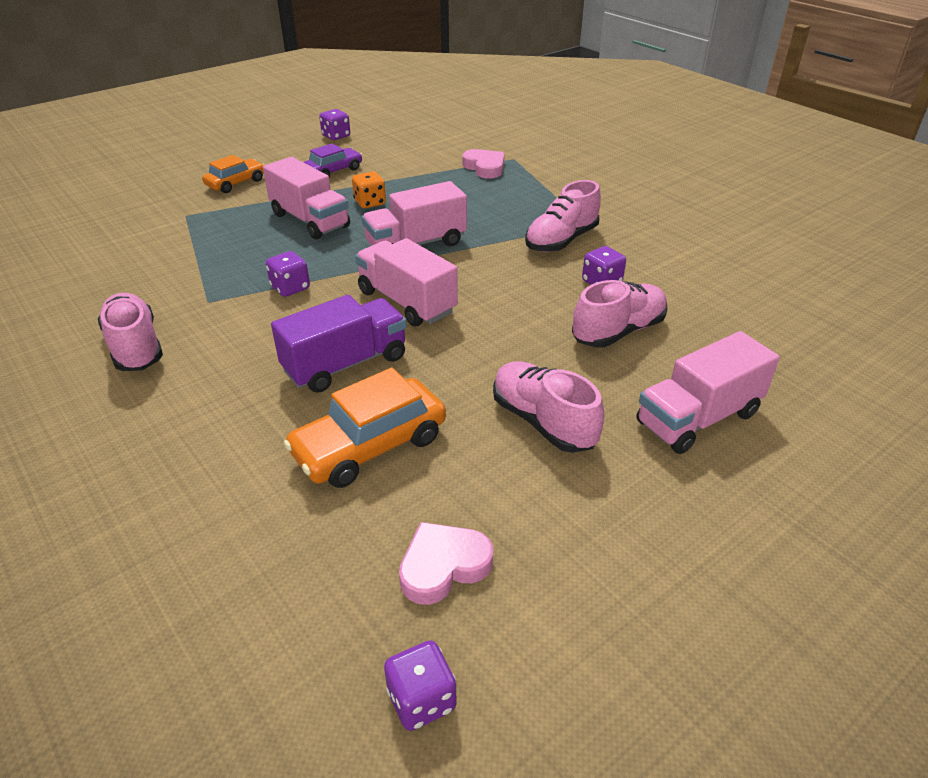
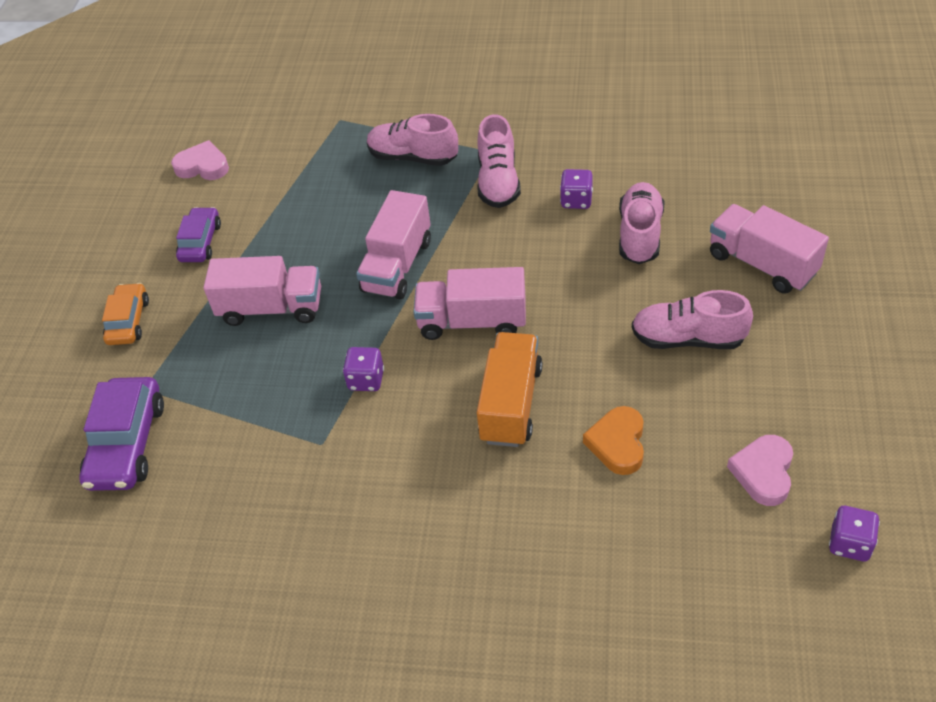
camera: 40 degrees left, 10 degrees up
(131, 233) = (127, 444): none -> purple car
(135, 347) = (337, 524): pink shoe -> pink shoe (413, 157)
(336, 136) = (132, 201): purple dice -> none
(345, 364) = (511, 404): purple truck -> orange truck
(369, 445) = (617, 443): orange car -> orange heart
(370, 203) = (292, 253): orange dice -> none
(485, 167) = (331, 146): pink heart -> pink heart (203, 166)
(698, 418) = (762, 264): pink truck -> pink truck turned 120 degrees clockwise

